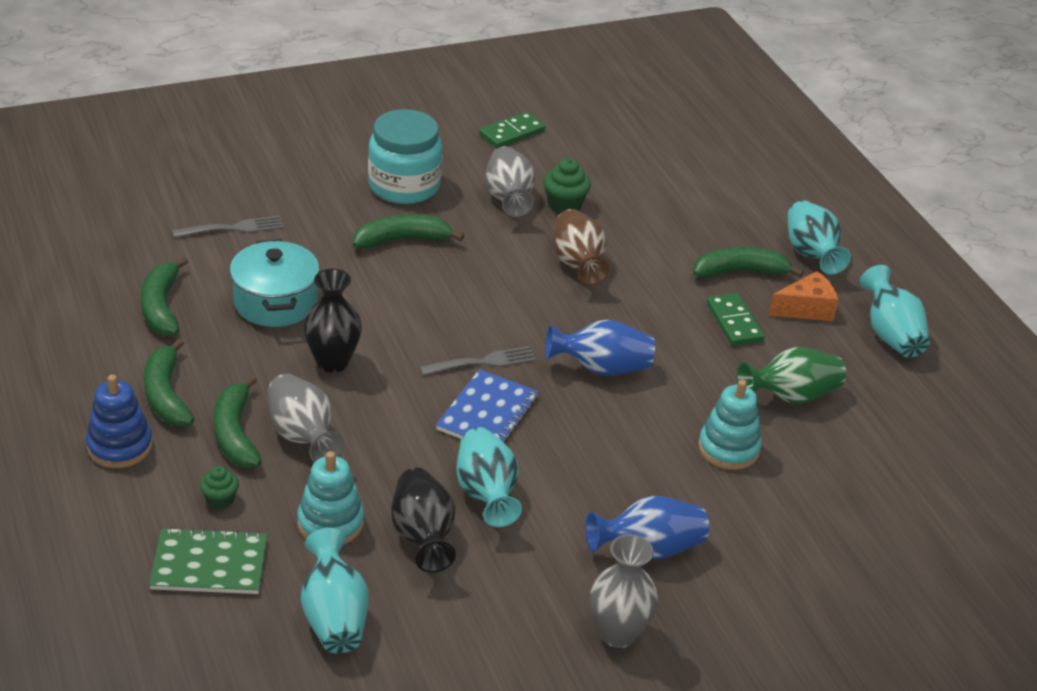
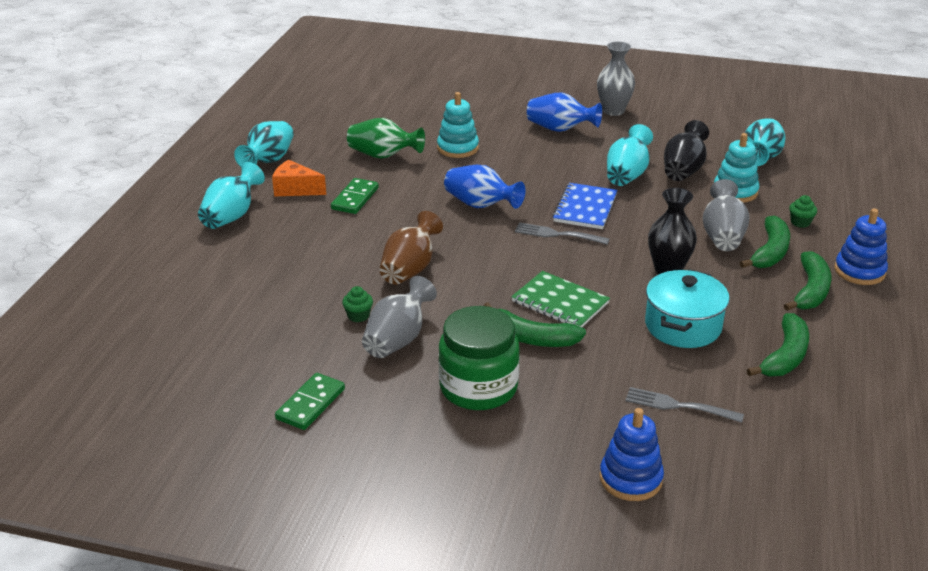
camera: 140 degrees left, 5 degrees down
(209, 564) = (823, 197): green notebook -> green notebook (560, 302)
(235, 165) = (630, 479): none -> blue stacking toy
(404, 186) = (478, 387): turquoise jar -> green jar
(487, 413) = (585, 208): blue notebook -> blue notebook turned 45 degrees counterclockwise
(512, 133) = (311, 404): green domino -> green domino turned 60 degrees counterclockwise
(564, 205) = (358, 316): green cupcake -> green cupcake, size x0.64
(740, 271) = (300, 223): green banana -> none

